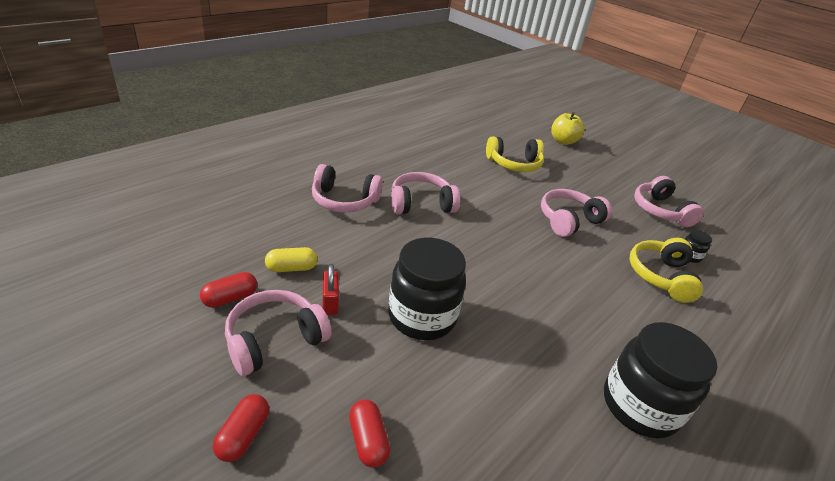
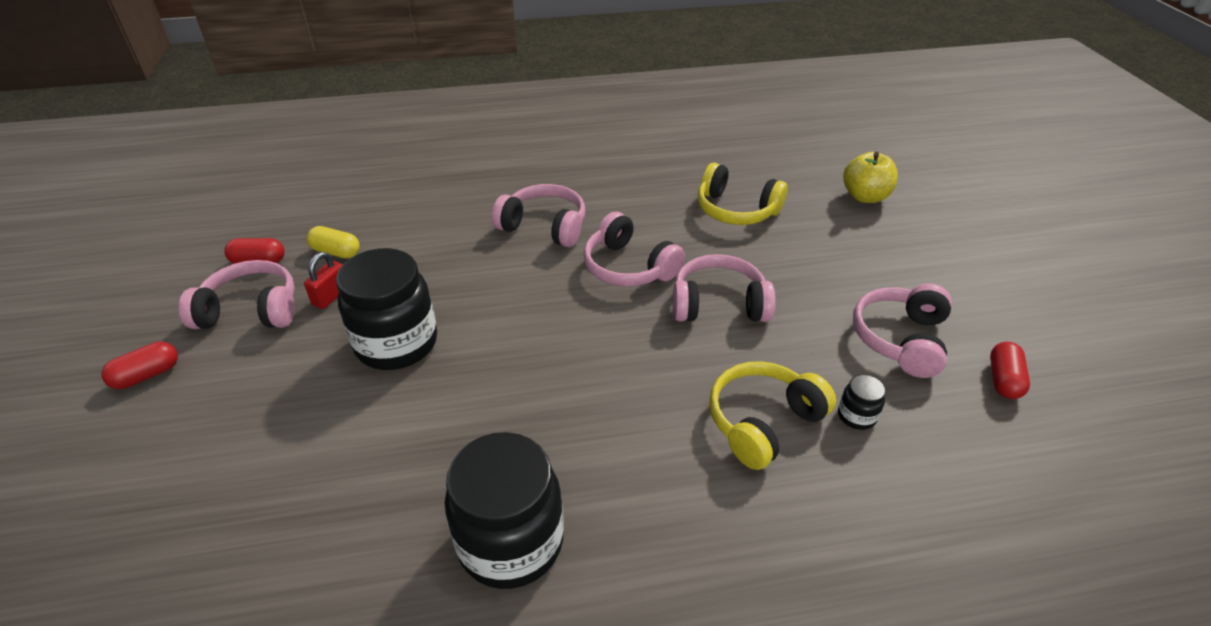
camera: 40 degrees right, 5 degrees up
(344, 201) = (464, 200): pink headphones -> pink headphones (628, 267)
(368, 440) = (221, 427): red capsule -> red capsule (1003, 380)

